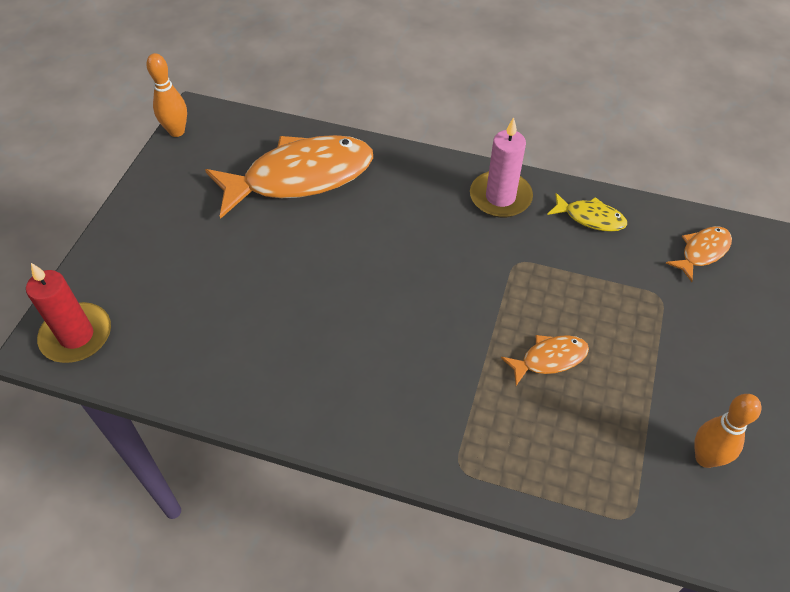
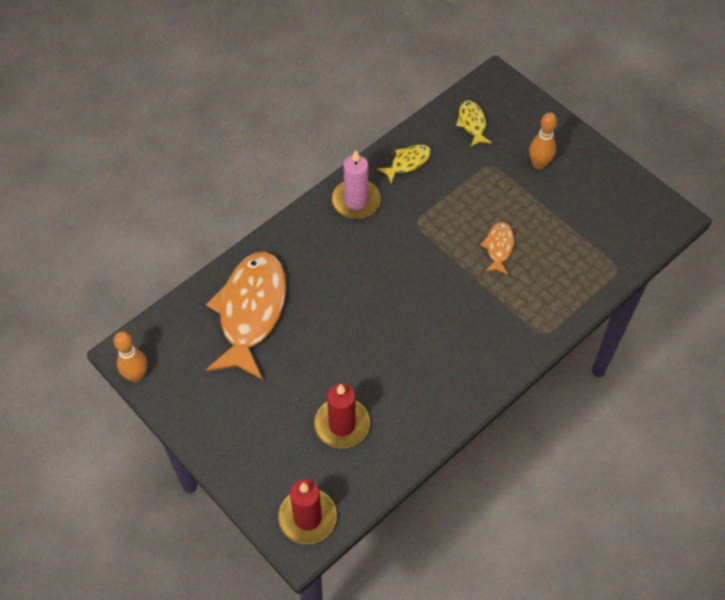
camera: 60 degrees left, 5 degrees up
(207, 314) = (342, 424): none -> red candle
(702, 252) = (472, 123): orange fish -> yellow fish
(705, 458) = (603, 212): orange bowling pin -> orange bowling pin (539, 164)

